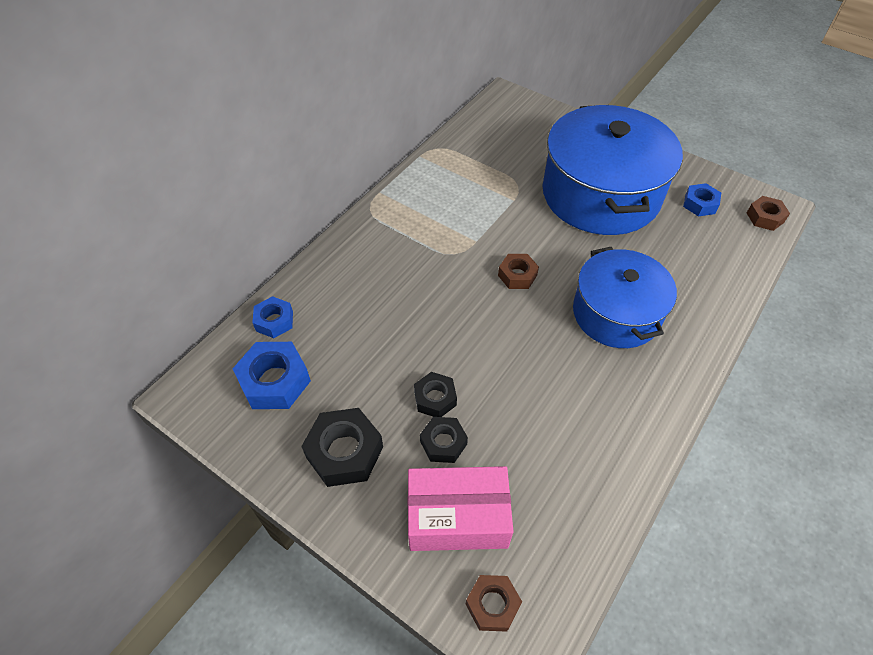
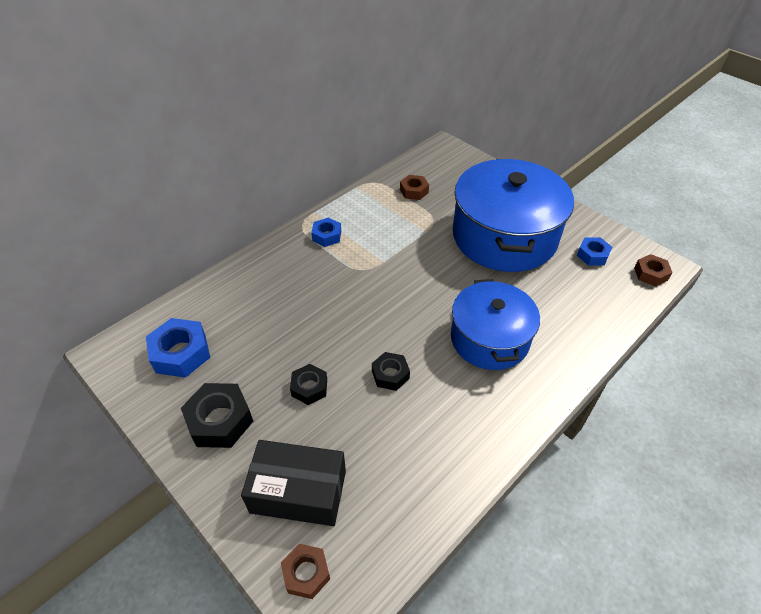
camera: 10 degrees right, 5 degrees down
(274, 321) = (196, 305): blue nut -> blue nut (327, 236)
(443, 443) = (305, 426): black nut -> black nut (390, 374)
(457, 517) = (298, 491): pink box -> black box
(517, 275) = (411, 295): brown nut -> brown nut (414, 191)

